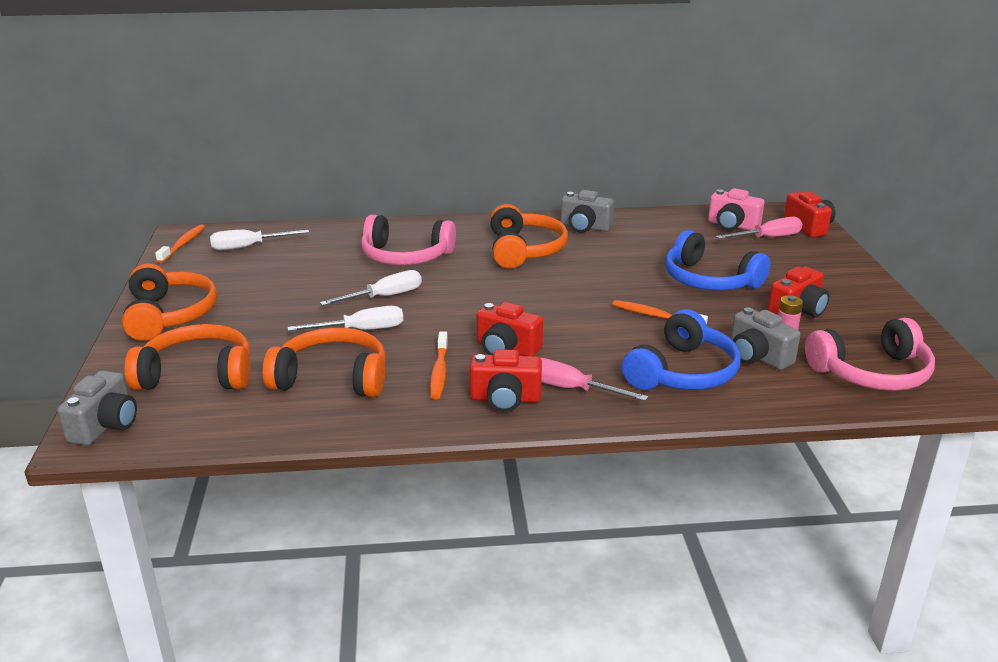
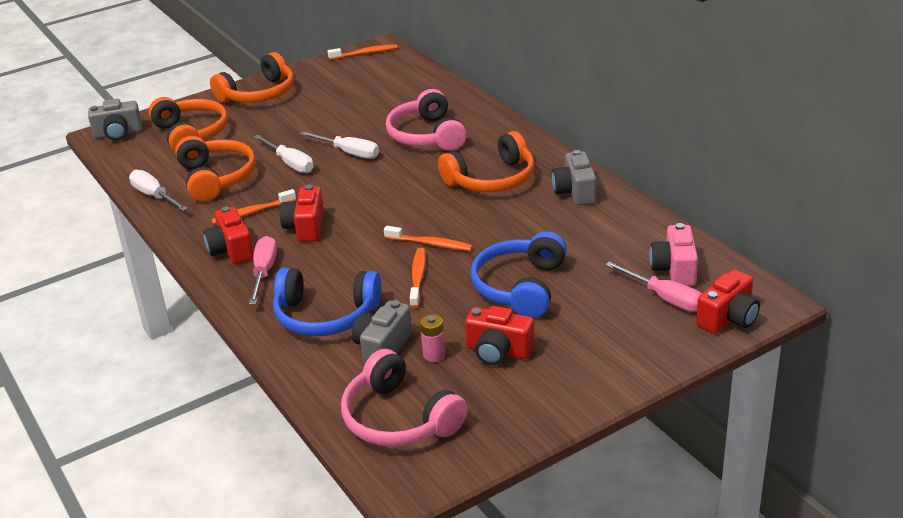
camera: 65 degrees right, 5 degrees up
(248, 247) = (383, 75): white screwdriver -> white screwdriver (154, 196)
(605, 298) = (430, 244): none -> orange toothbrush

